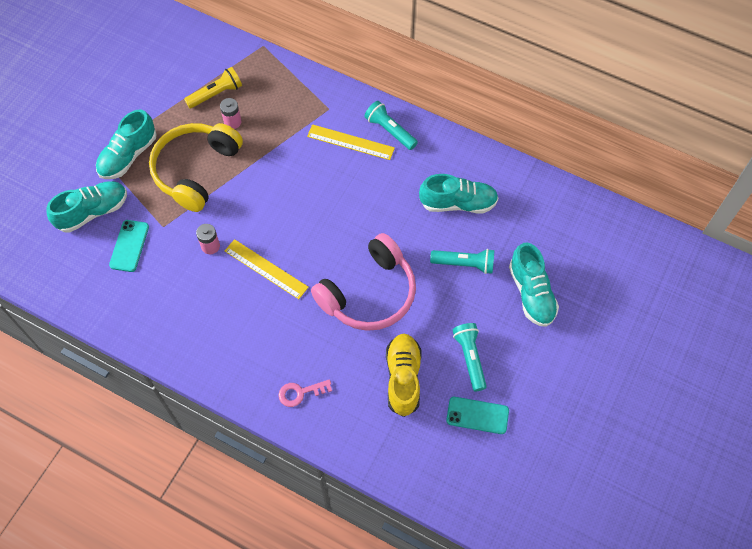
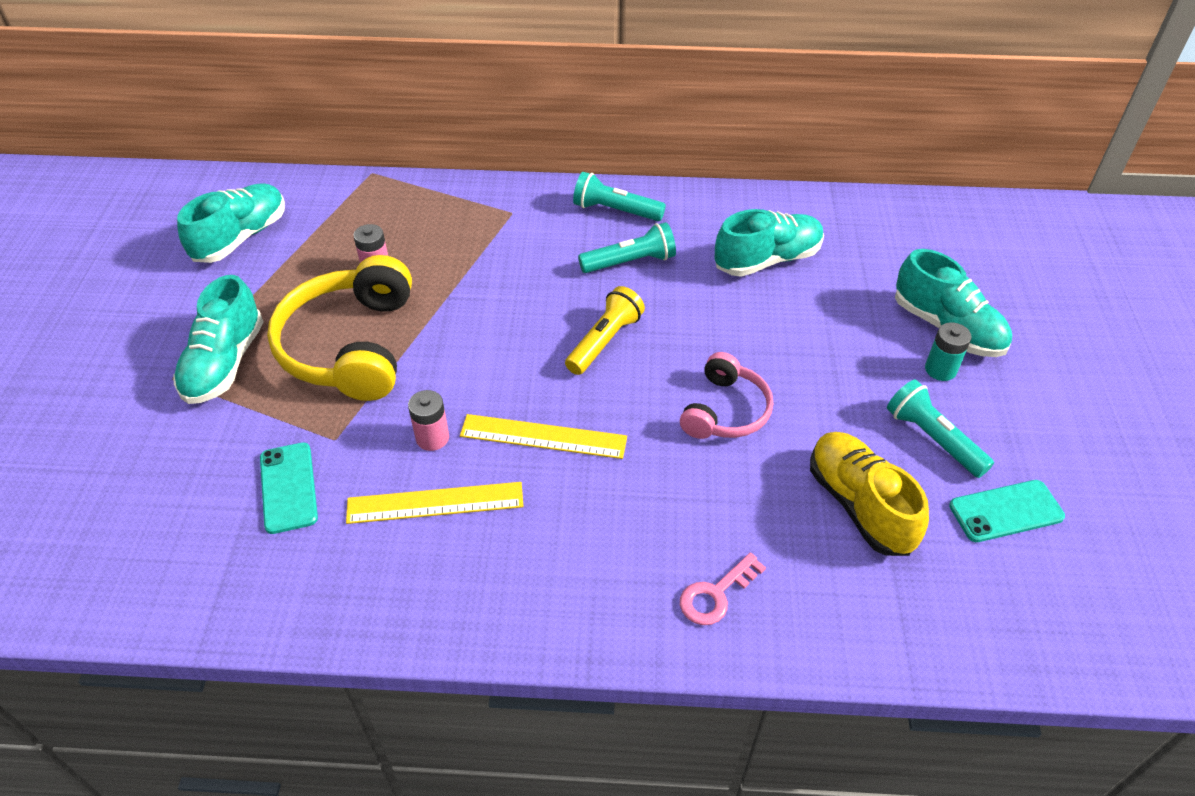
camera: 25 degrees left, 15 degrees down
(93, 212) = (196, 461): turquoise shoe -> turquoise shoe (241, 237)
(216, 94) = (331, 245): yellow flashlight -> yellow flashlight (604, 341)
(350, 142) = (569, 240): yellow ruler -> yellow ruler (435, 503)
(369, 294) = (726, 411): pink headphones -> pink headphones, size x0.58
(464, 264) = (831, 326): turquoise flashlight -> turquoise flashlight (630, 262)
(506, 318) = (940, 369): none -> turquoise battery

